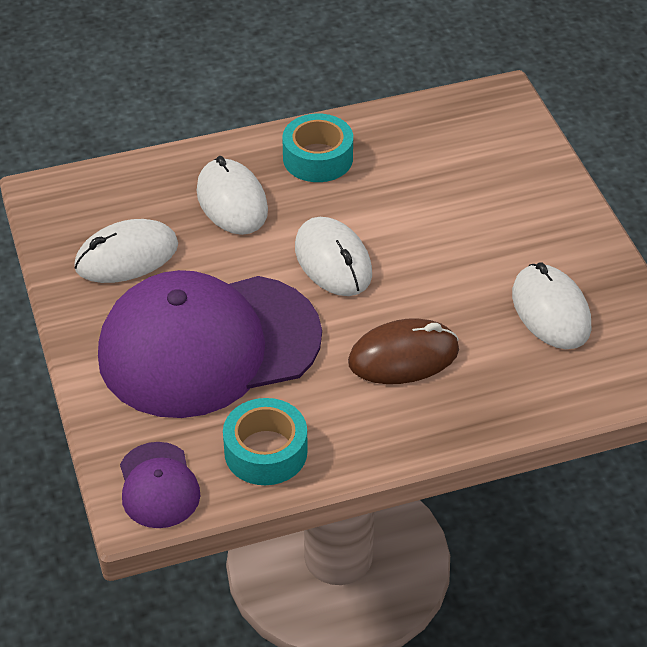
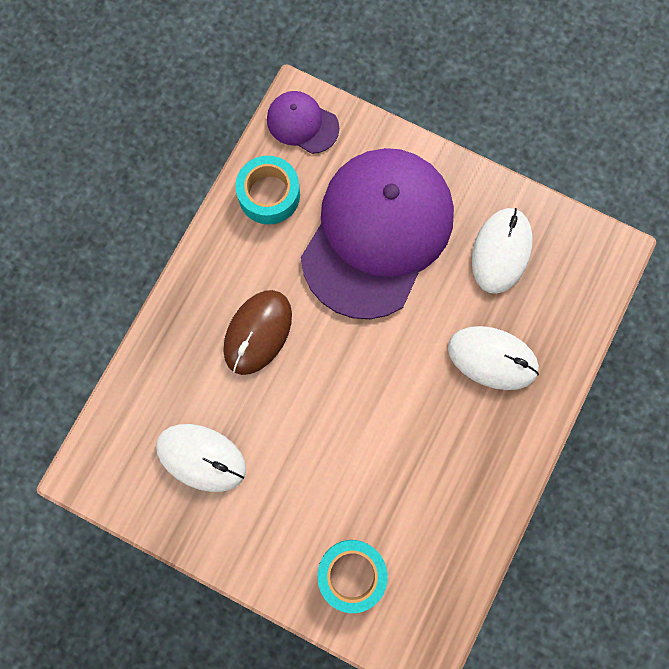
camera: 135 degrees right, 30 degrees up
(318, 158) = (482, 454): turquoise tape -> turquoise tape (351, 574)
(333, 261) = (375, 369): white mouse -> none

